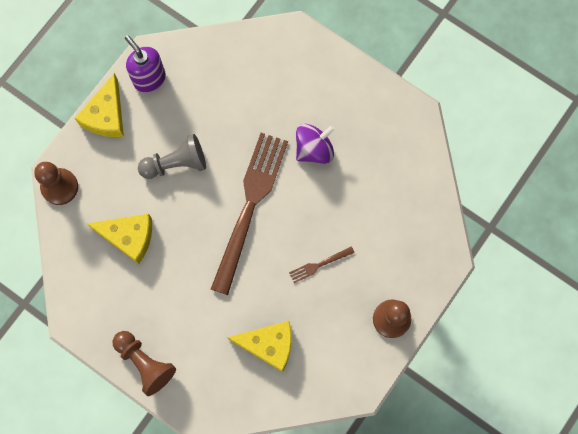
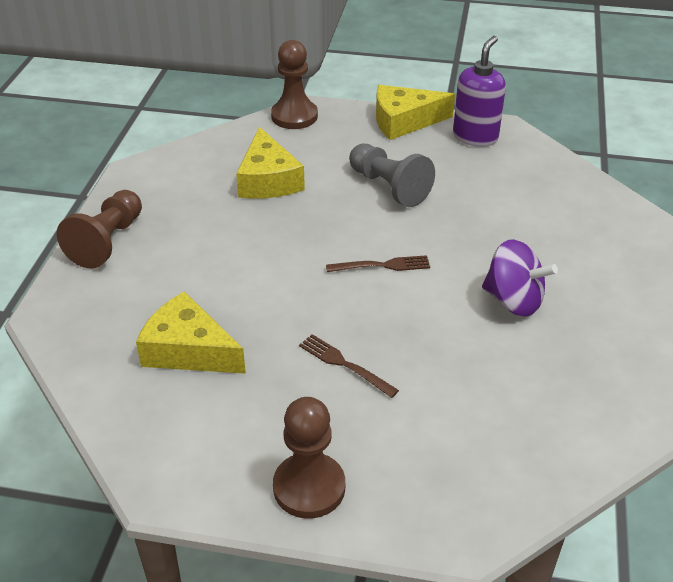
camera: 65 degrees right, 35 degrees down
(250, 205) = (382, 265): brown fork -> brown fork, size x0.40
(268, 345) = (188, 350): yellow cheese -> yellow cheese turned 135 degrees clockwise

